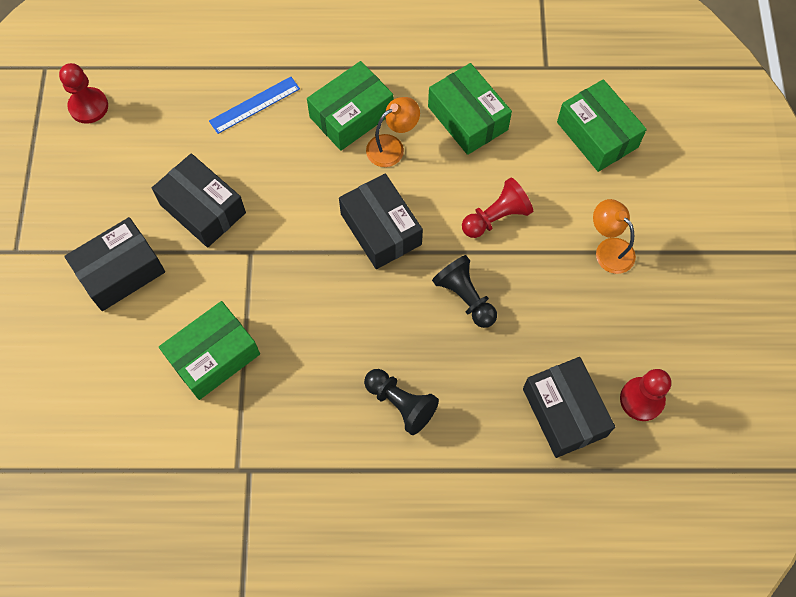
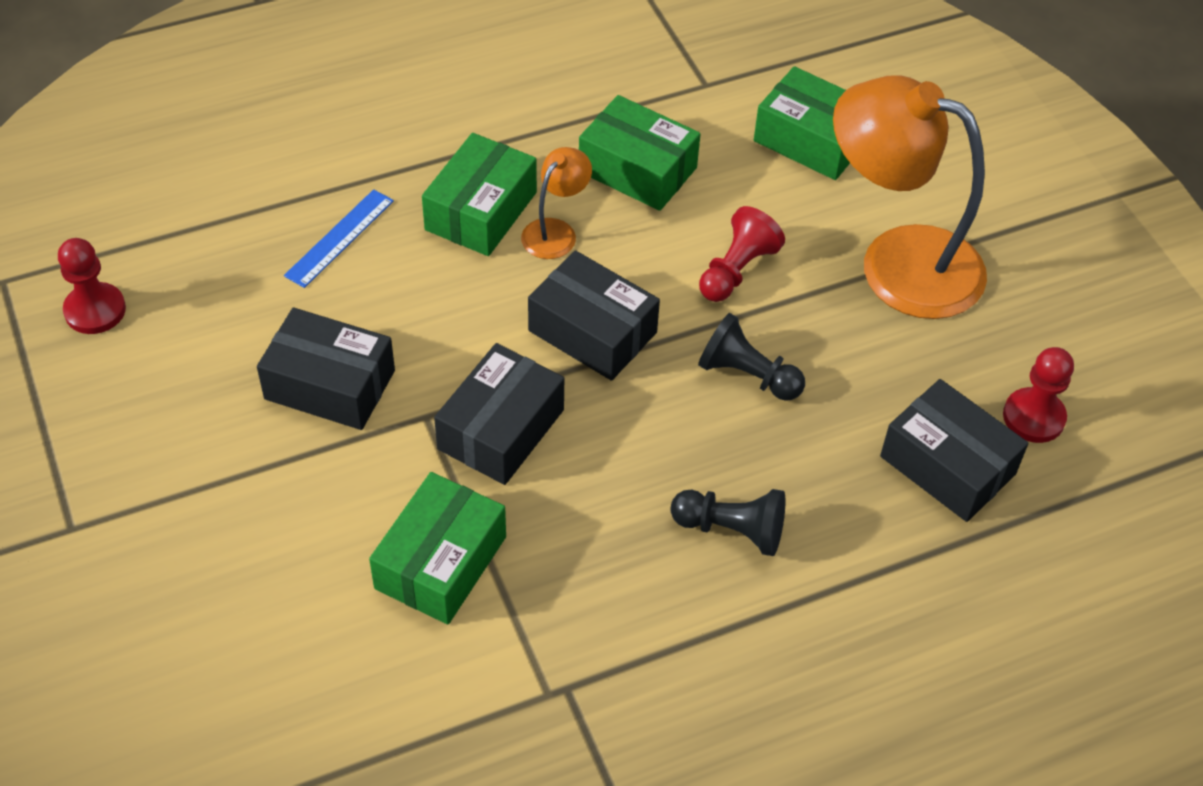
camera: 25 degrees left, 15 degrees down
(120, 271) = (248, 501): black box -> black box (501, 429)
(609, 249) = (897, 262): orange lamp -> orange lamp, size x2.23

